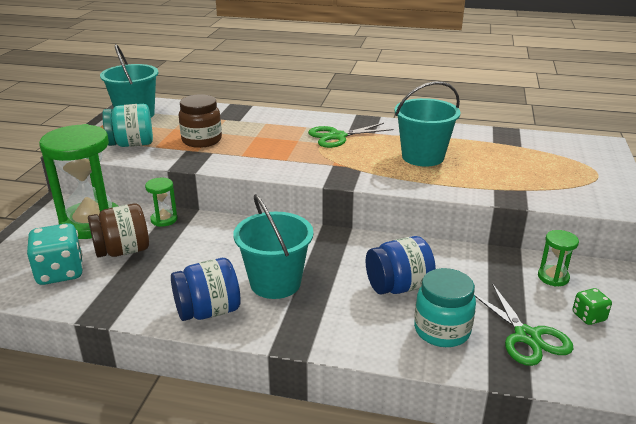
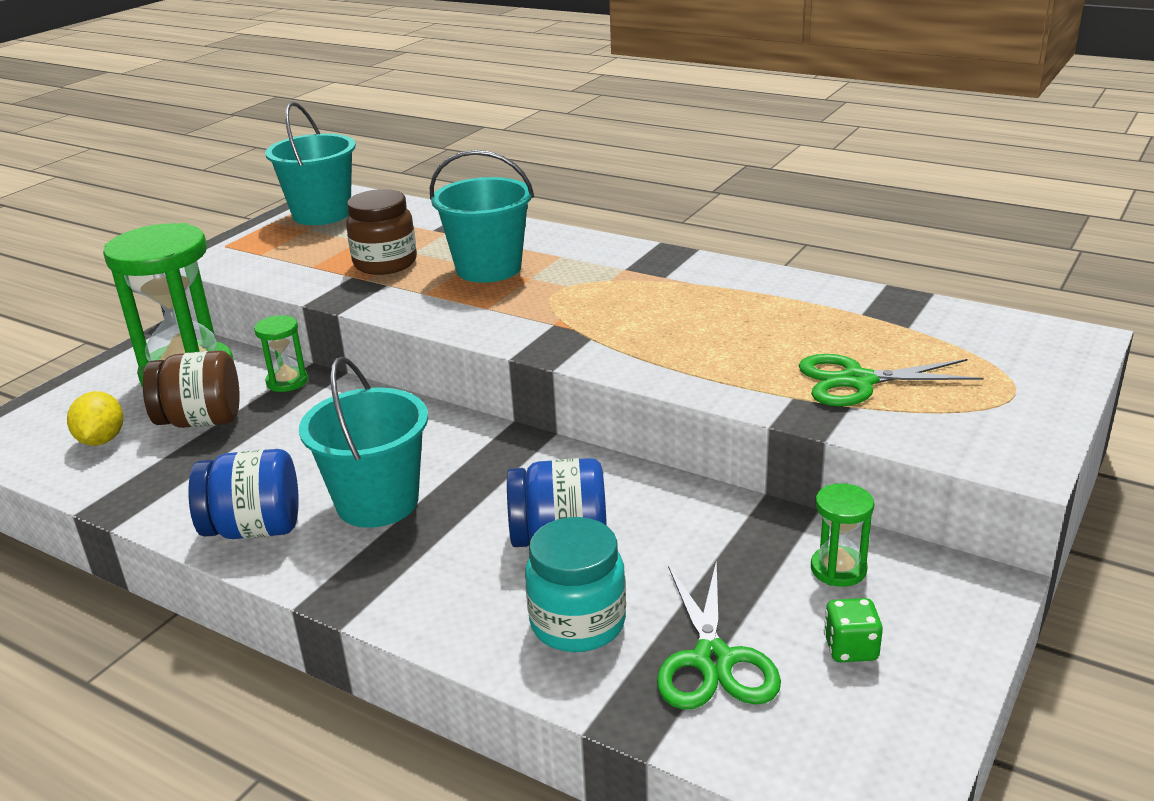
camera: 20 degrees right, 0 degrees up
(60, 272) = (102, 440): turquoise dice -> yellow lemon
(131, 144) = (282, 260): turquoise jar -> none
(337, 136) = (598, 277): green scissors -> green scissors (858, 381)
(422, 157) = (713, 327): turquoise bucket -> turquoise bucket (488, 268)

